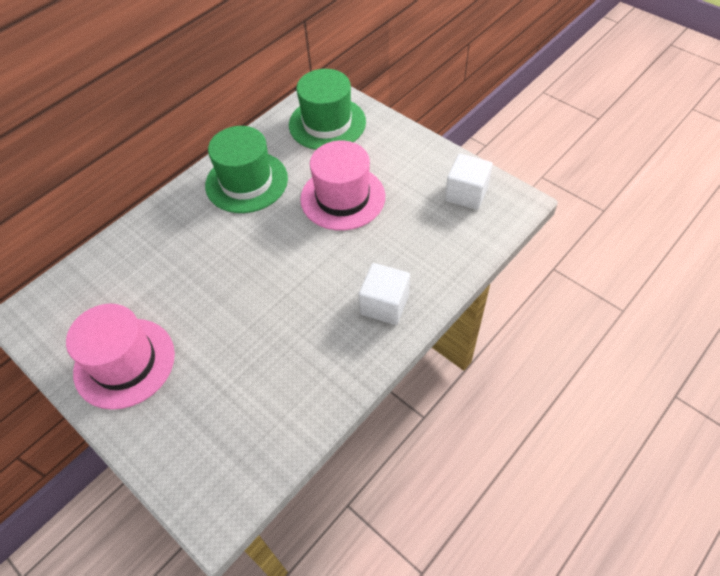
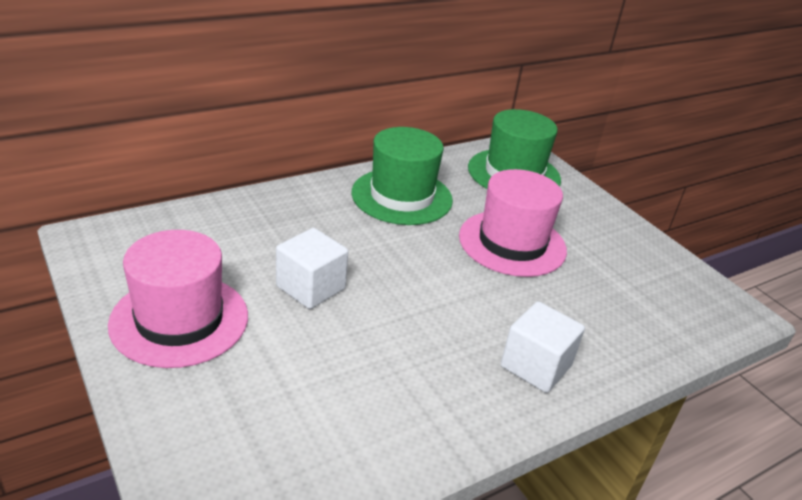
camera: 10 degrees right, 20 degrees down
(466, 194) = (672, 285): white cube -> white cube (310, 287)

